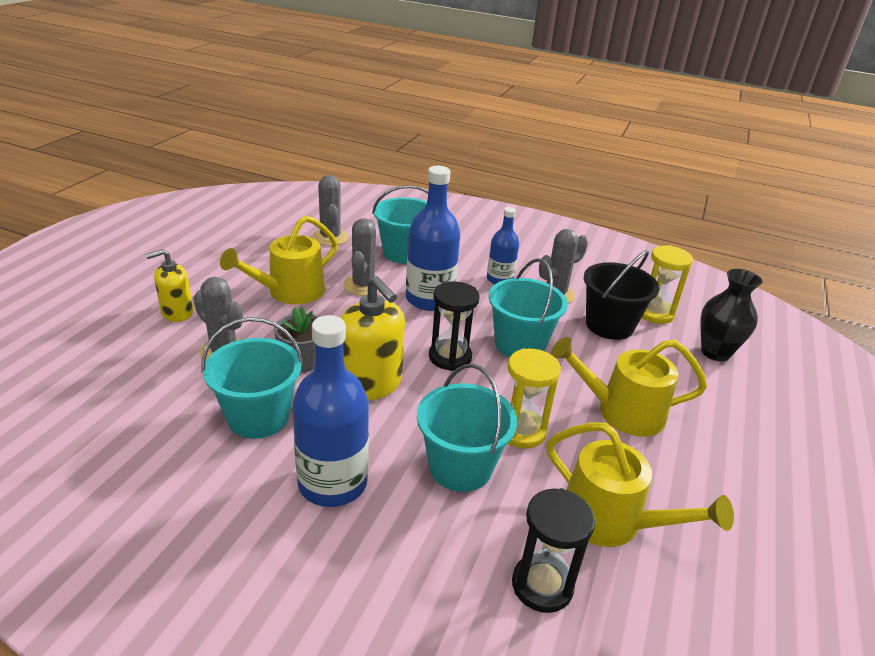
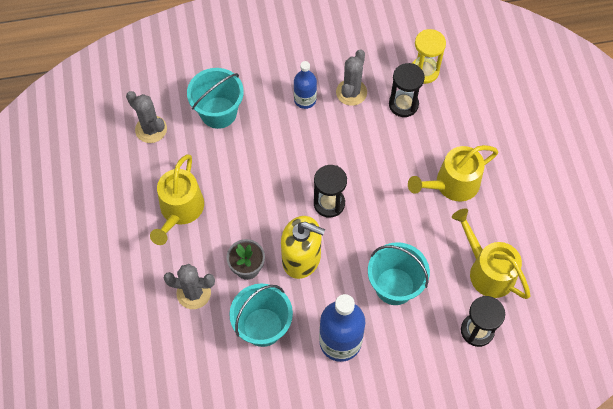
camera: 30 degrees left, 30 degrees up
(177, 312) = (128, 280): yellow soap dispenser -> none
(363, 285) = (221, 169): grey cactus -> none
(429, 299) = (275, 154): blue bottle -> none
(520, 344) = (361, 162): turquoise bucket -> none
(521, 431) = (408, 238): yellow hourglass -> none
(609, 325) = (403, 104): black bucket -> black hourglass
(611, 521) = (487, 270): yellow watering can -> yellow watering can turned 135 degrees counterclockwise
(715, 352) = (478, 90): black vase -> none

